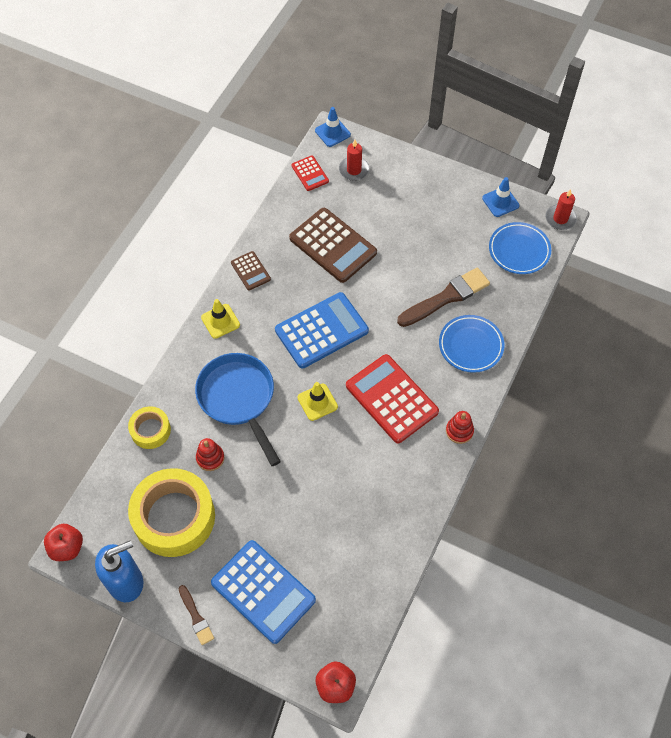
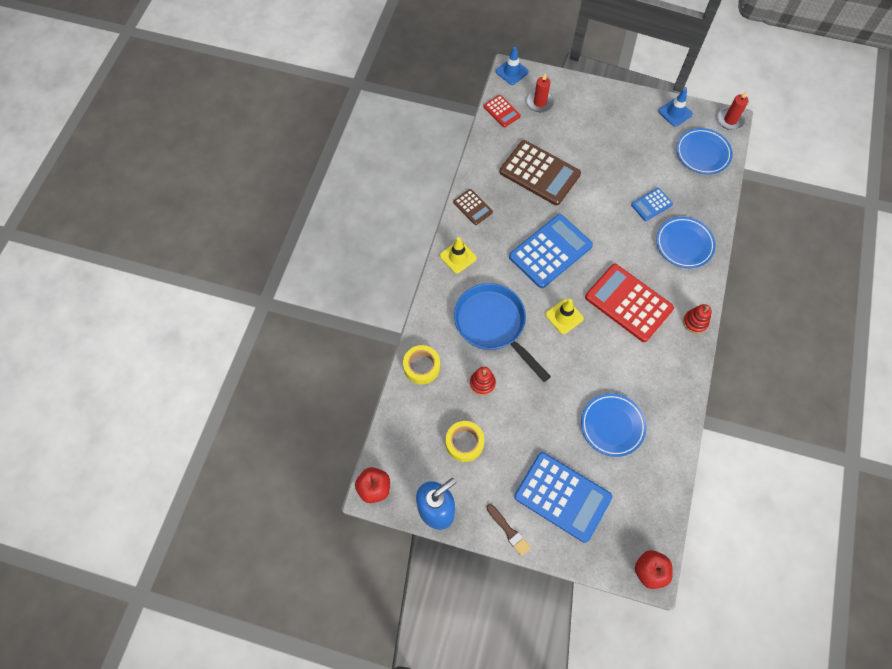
camera: 10 degrees left, 5 degrees up
(174, 517) = (464, 443): yellow tape -> yellow tape, size x0.51
(337, 526) = (612, 426): none -> blue plate
(446, 297) = (651, 204): brown brush -> blue calculator

